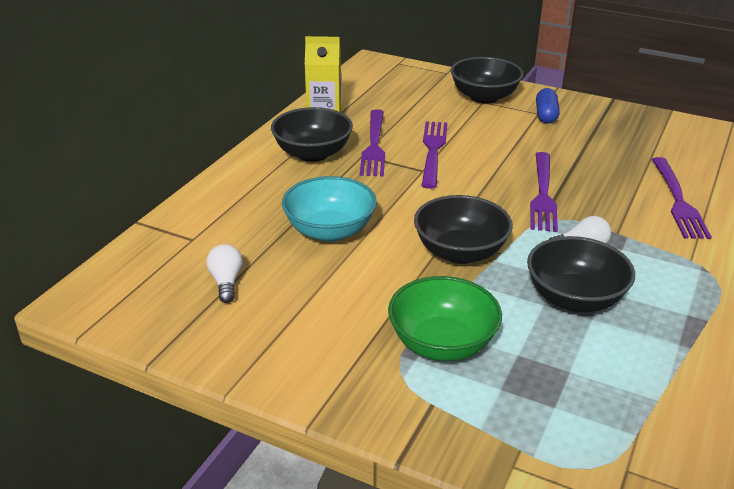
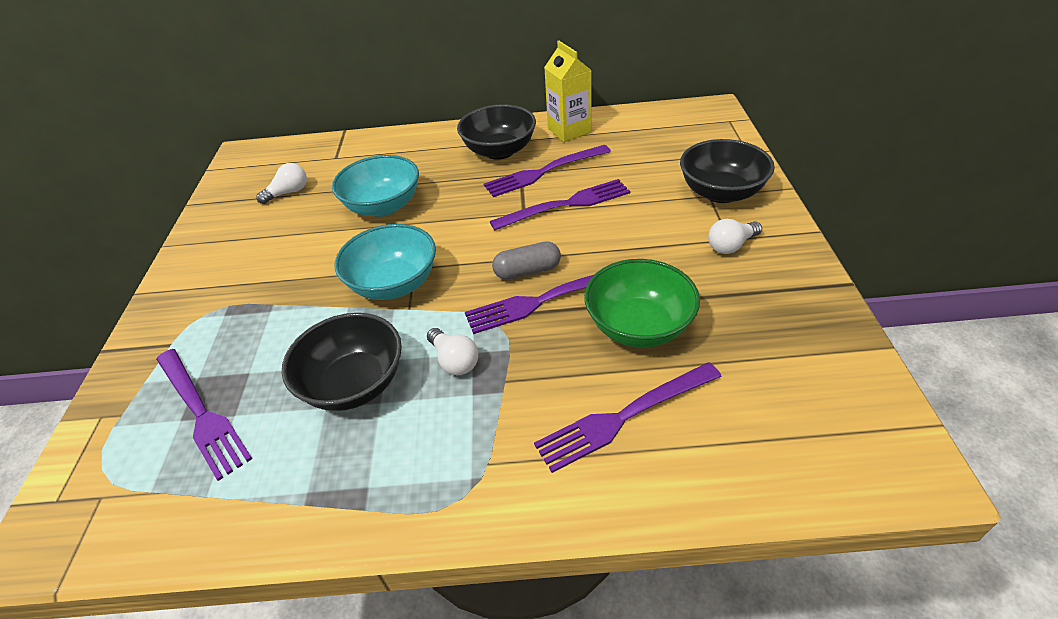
camera: 65 degrees right, 10 degrees up
(442, 344) = (249, 322): green bowl -> green bowl (639, 326)
(460, 252) = (394, 284): black bowl -> turquoise bowl
(502, 190) = (527, 271): none -> grey capsule
(546, 115) = (731, 246): blue capsule -> white light bulb
(556, 391) = (202, 414): none -> purple fork

